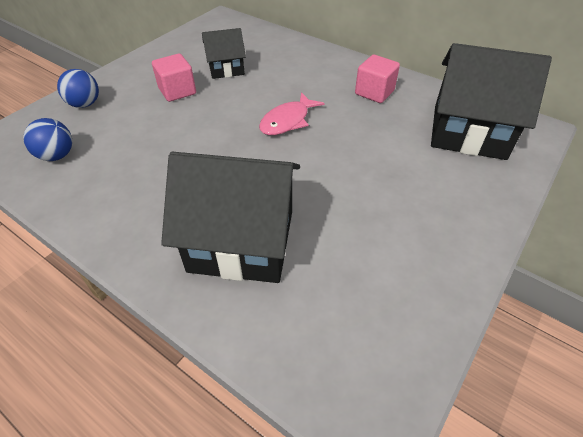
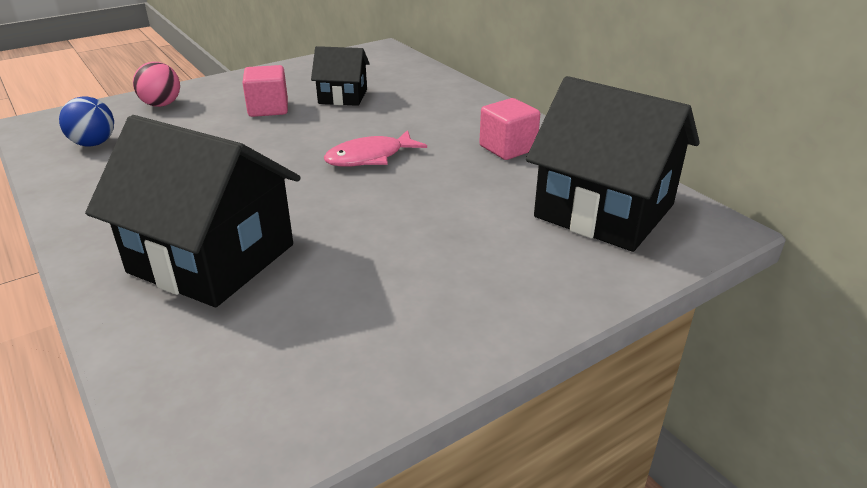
camera: 20 degrees right, 15 degrees down
(85, 104) = (161, 105): blue ball -> pink ball

